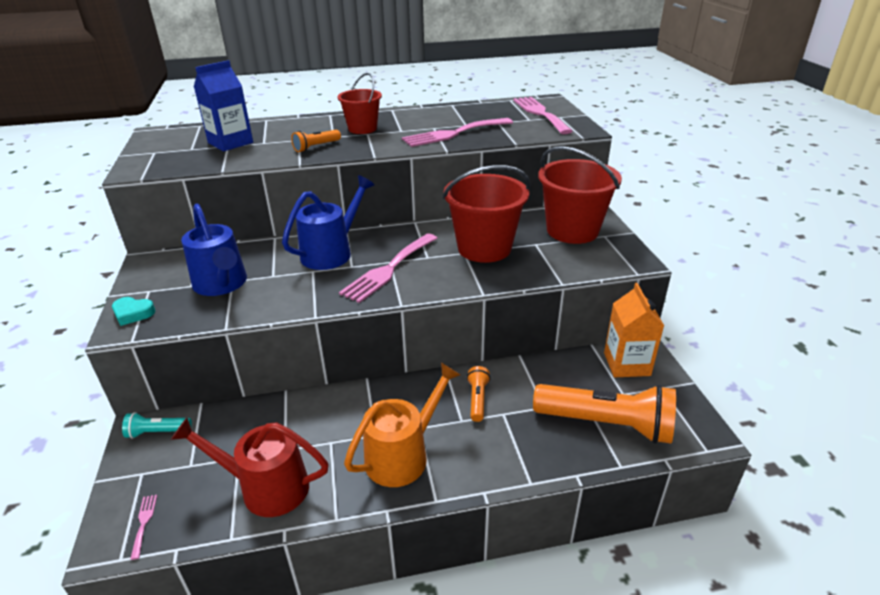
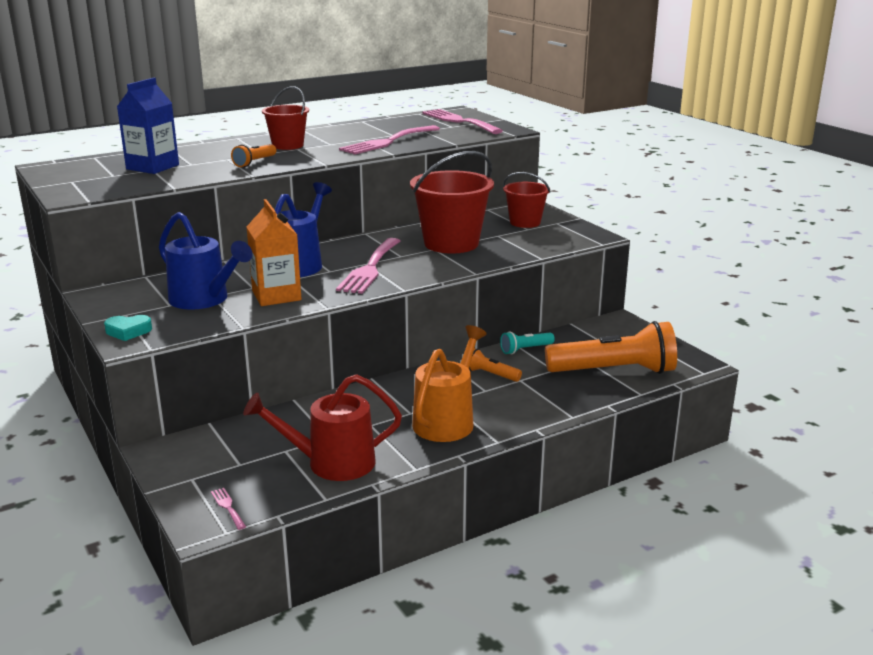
camera: 20 degrees left, 10 degrees down
(157, 432) = (181, 449): turquoise flashlight -> turquoise flashlight (525, 349)
(477, 399) = (490, 374): orange flashlight -> orange flashlight turned 45 degrees counterclockwise
(572, 230) = (525, 222): red bucket -> red bucket, size x0.59
(626, 364) = (609, 331): orange carton -> orange carton (276, 296)

